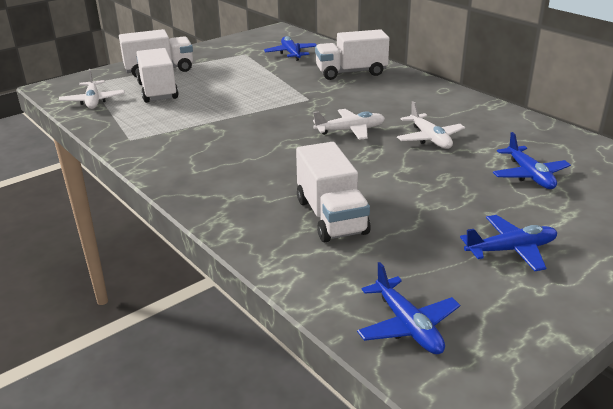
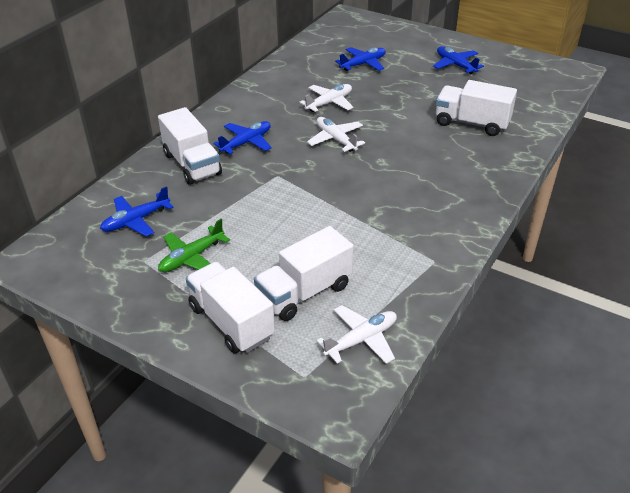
camera: 110 degrees left, 10 degrees up
(233, 65) = (191, 258): none -> green plane
(331, 216) = (472, 123): white truck -> white truck turned 120 degrees counterclockwise
(408, 326) = (546, 85): blue plane -> blue plane (246, 142)

